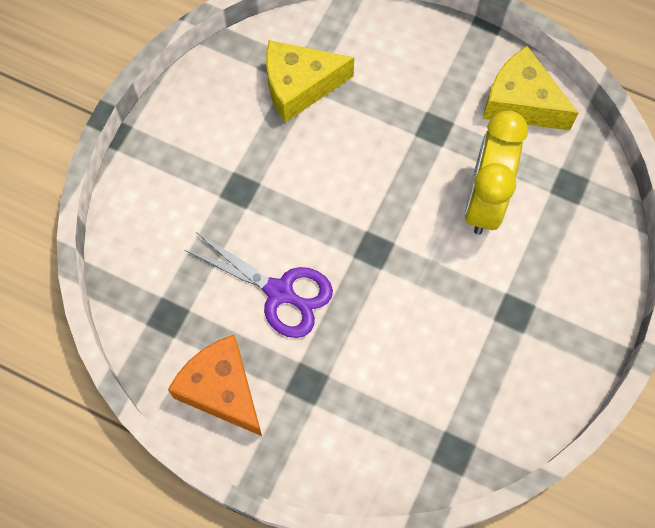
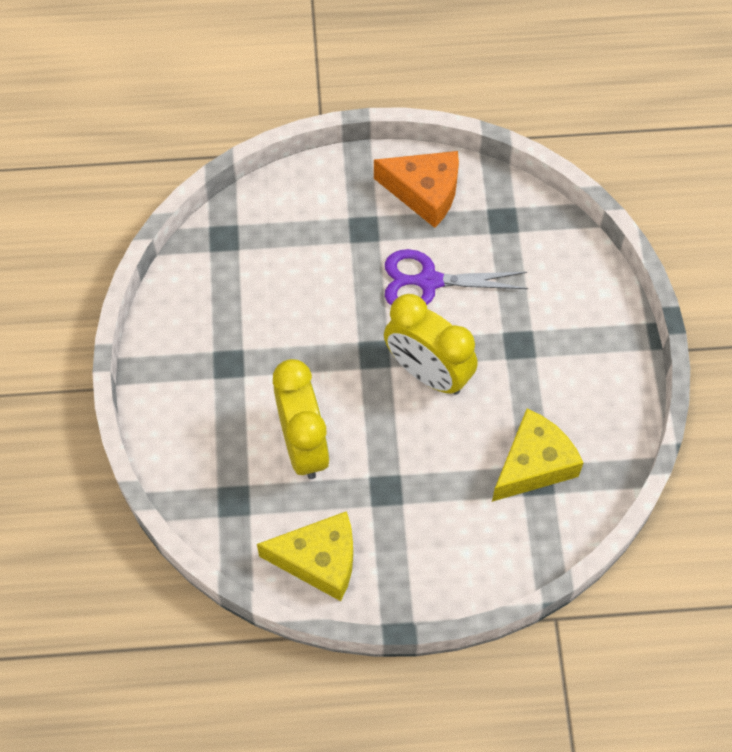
camera: 150 degrees right, 5 degrees down
(336, 206) = (428, 373): none -> yellow clock

